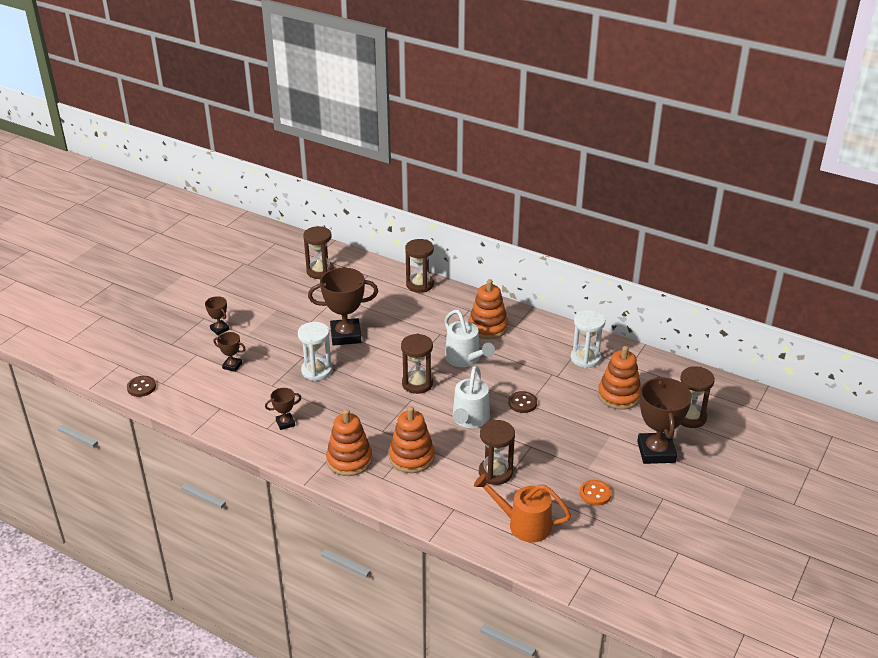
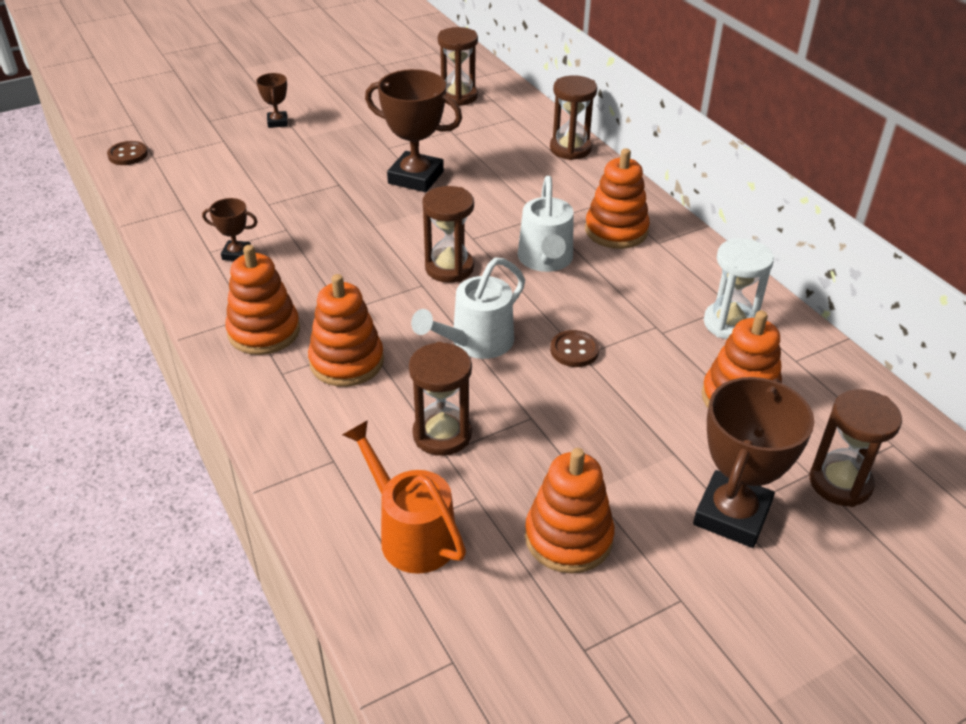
camera: 30 degrees right, 5 degrees up
(232, 366) = (248, 166): brown trophy -> none
(316, 371) = (338, 206): white hourglass -> none
(595, 494) = (568, 537): orange button -> orange stacking toy

